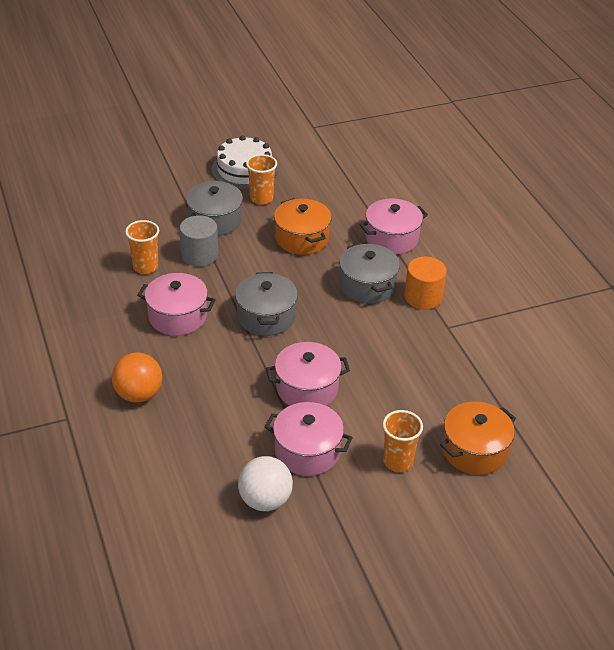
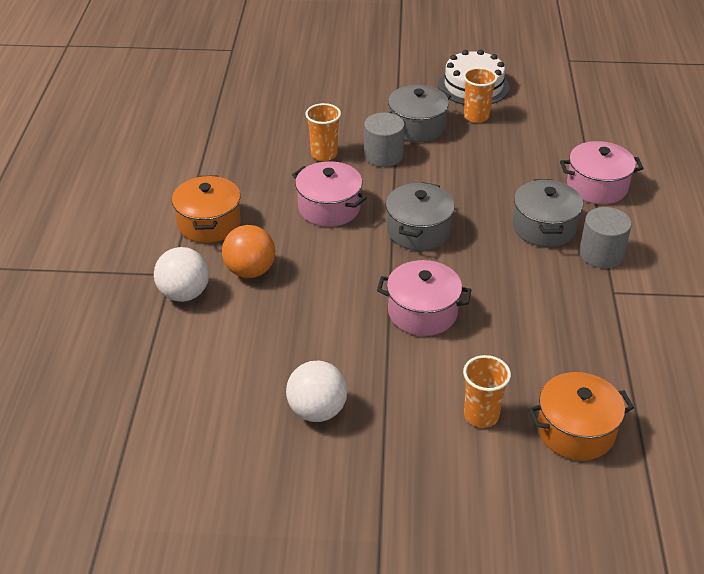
camera: 25 degrees right, 0 degrees up
(90, 433) = (184, 294): none -> white ball
(302, 238) = (497, 164): orange pot -> orange pot (209, 223)
(307, 451) = (388, 375): pink pot -> none
(423, 297) = (601, 254): orange cylinder -> grey cylinder

